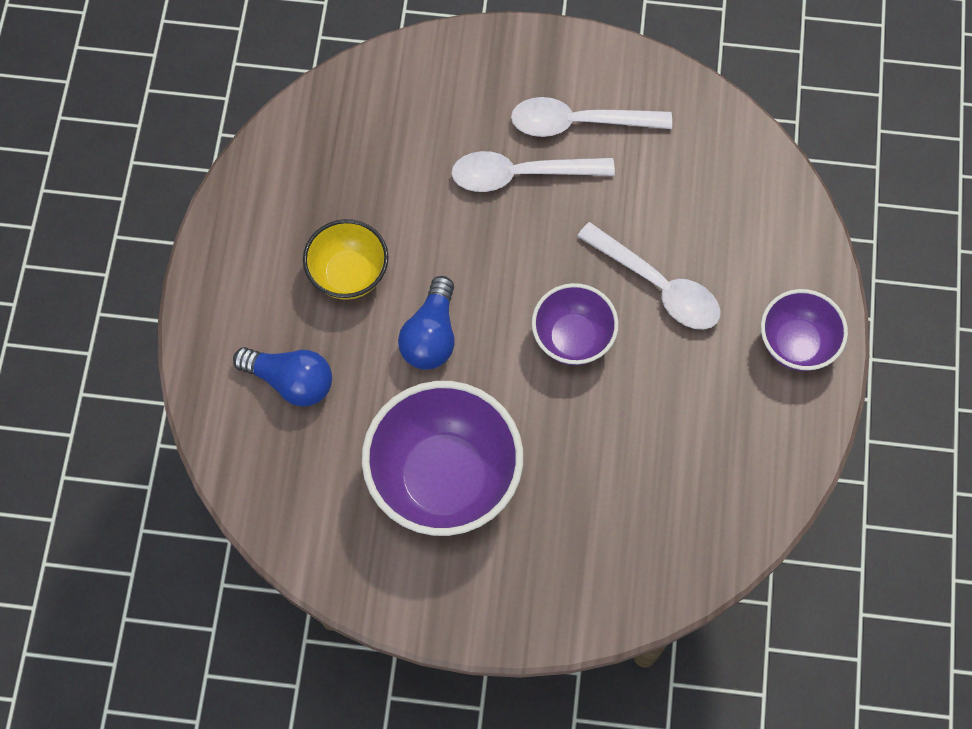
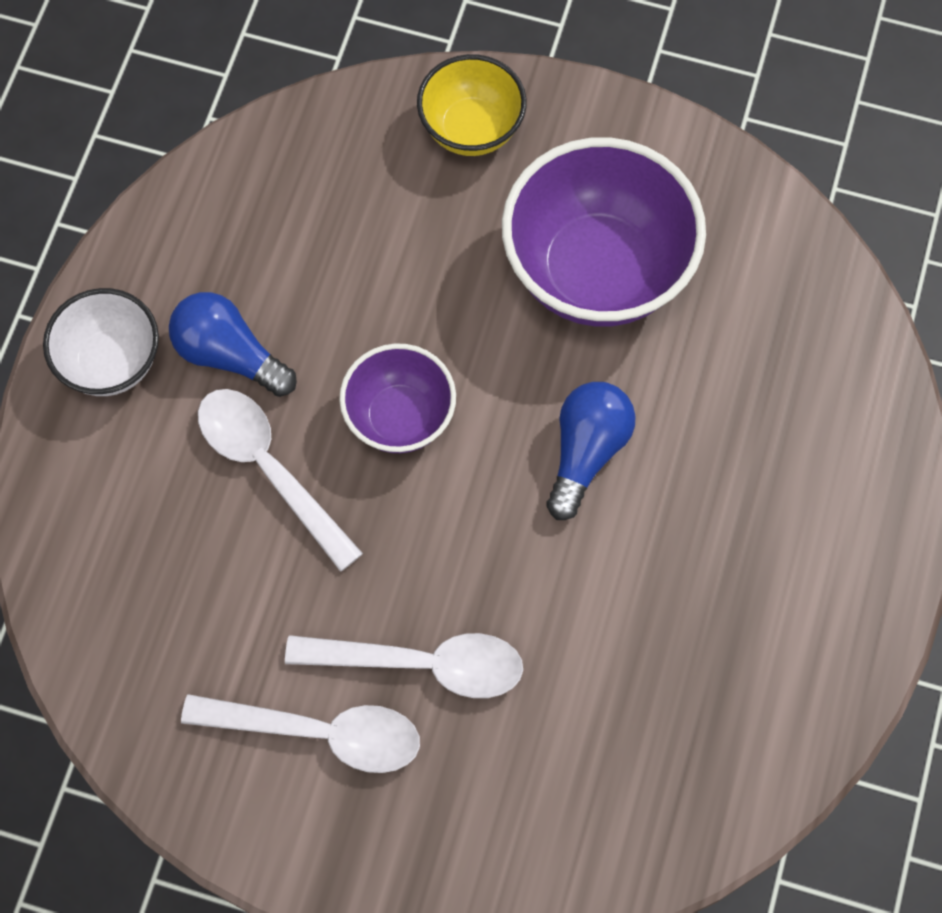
camera: 170 degrees left, 0 degrees up
(290, 381) = (779, 423): blue light bulb -> blue light bulb (229, 355)
(349, 274) = (687, 555): yellow bowl -> yellow bowl (471, 129)
(796, 344) = (111, 362): purple bowl -> white bowl

